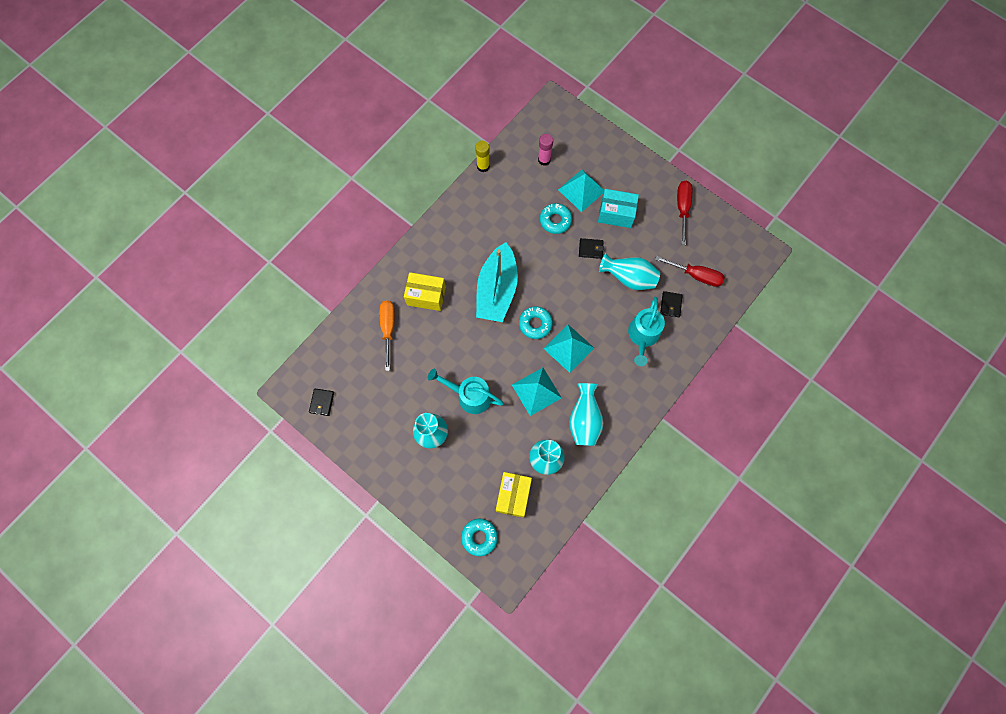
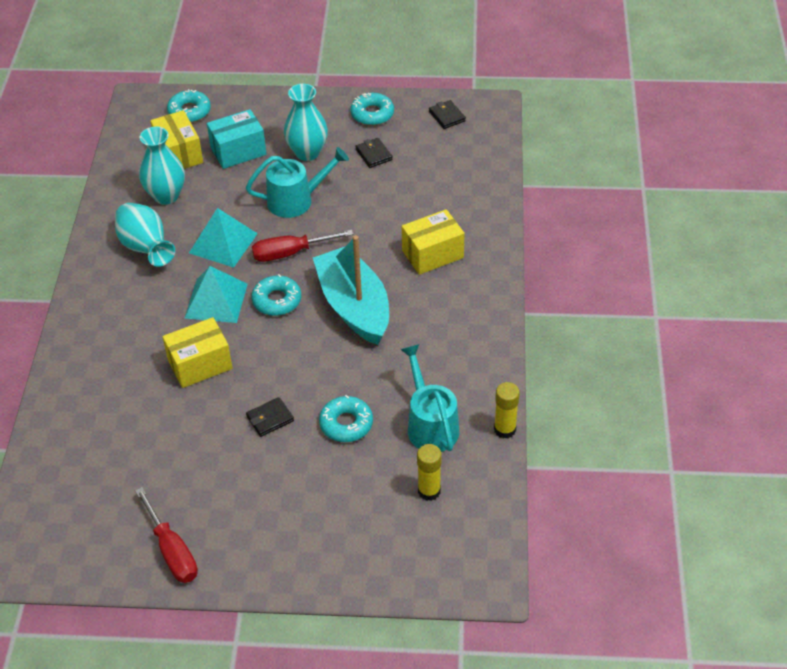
camera: 145 degrees right, 25 degrees down
(365, 440) = (372, 114): none -> turquoise donut
(388, 329) = (443, 204): orange screwdriver -> none
(544, 160) = (429, 491): pink glue stick -> yellow glue stick
(581, 190) = (341, 484): turquoise pyramid -> none
(605, 308) = (200, 364): none -> yellow box
(616, 214) = (267, 483): turquoise box -> turquoise box (238, 151)
(628, 278) = (192, 415): turquoise vase -> none
(642, 336) = (129, 363): turquoise watering can -> turquoise watering can (430, 424)
(670, 305) = (112, 417): black wallet -> black wallet (373, 154)
(695, 275) = (98, 473): red screwdriver -> red screwdriver (291, 253)

